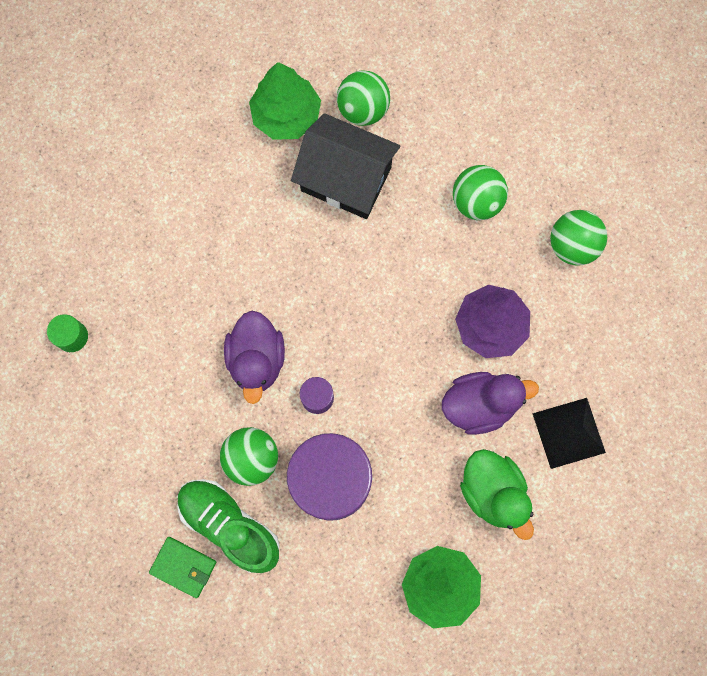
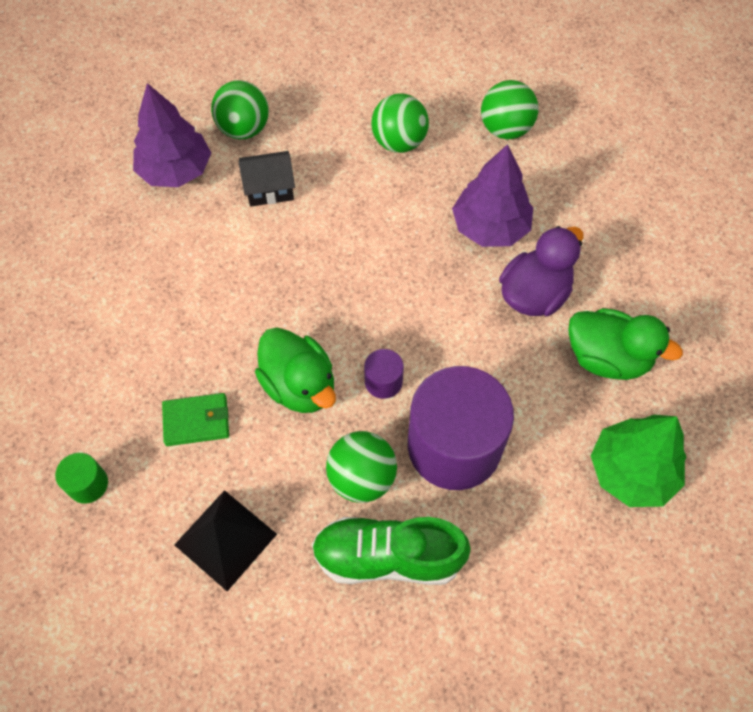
camera: 35 degrees left, 15 degrees down
(183, 567) = (370, 633): green wallet -> green wallet (196, 421)
(257, 360) = (299, 385): purple duck -> green duck
(286, 116) = (175, 171): green tree -> purple tree
(346, 179) = (269, 189): black house -> black house, size x0.56
(569, 432) = (627, 268): black pyramid -> black pyramid (225, 539)

